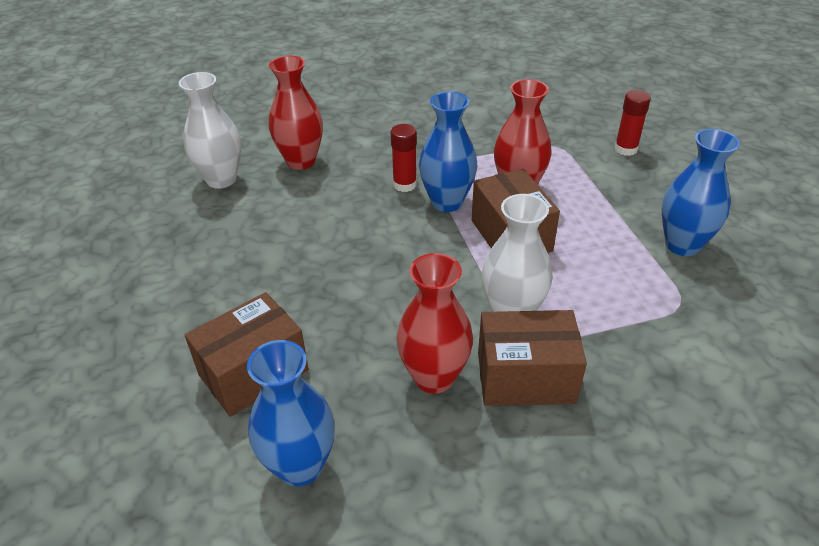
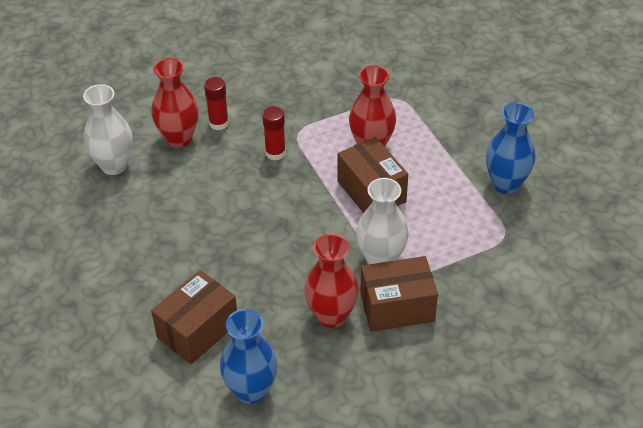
camera: 10 degrees left, 5 degrees up
(447, 202) = (314, 166): blue vase -> none
(625, 149) = (457, 95): red glue stick -> red glue stick (218, 123)

